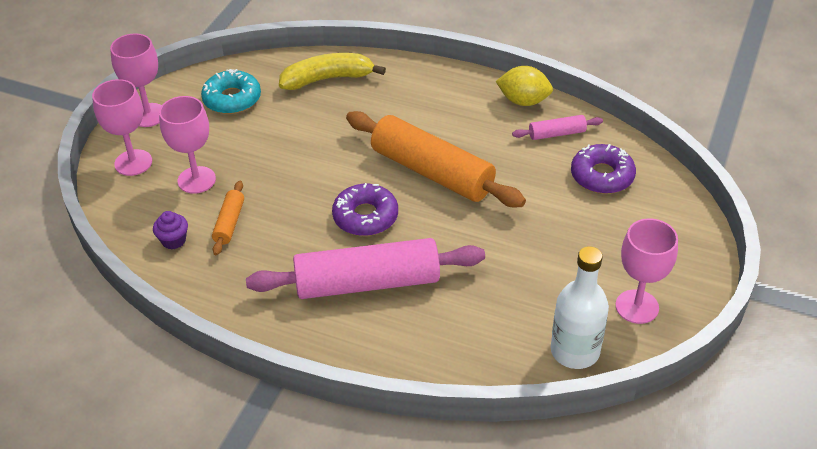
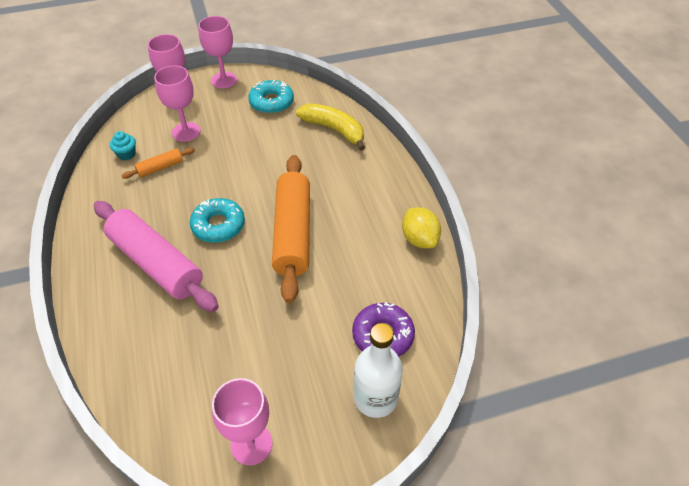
camera: 50 degrees right, 5 degrees up
(173, 240) = (126, 154): purple cupcake -> turquoise cupcake
(365, 216) = (218, 225): purple donut -> turquoise donut
(557, 134) = (403, 279): pink rolling pin -> none
(575, 351) = (172, 426): white bottle -> white bottle (375, 398)

